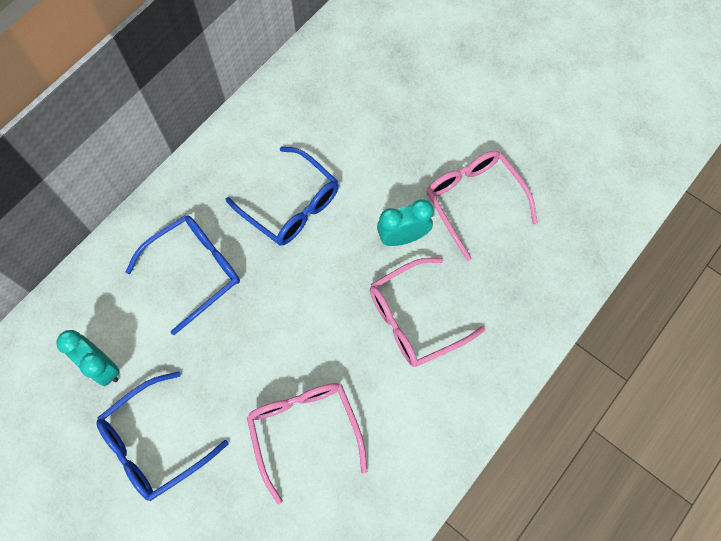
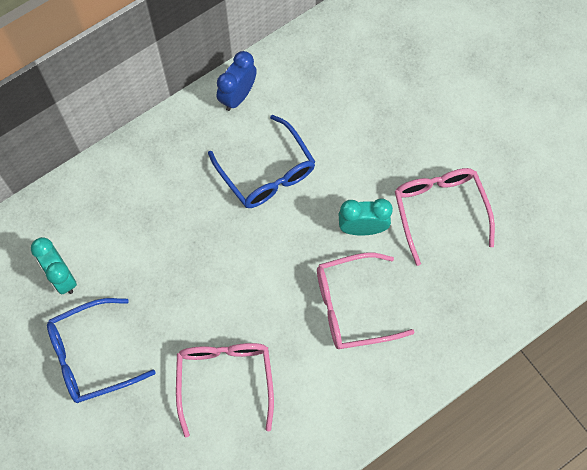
camera: 15 degrees right, 0 degrees up
(195, 270) = (164, 211): blue glasses -> none
(241, 137) = (238, 96): none -> blue clock

